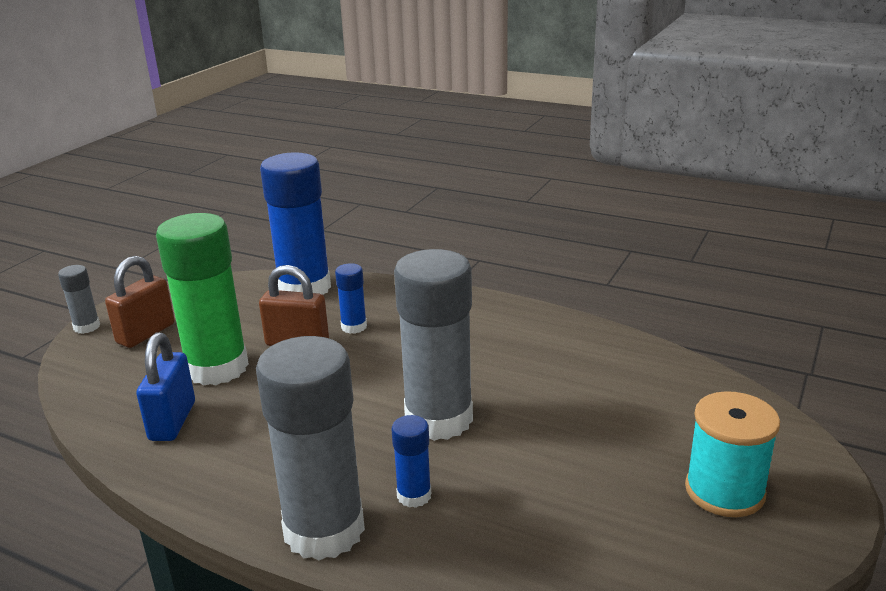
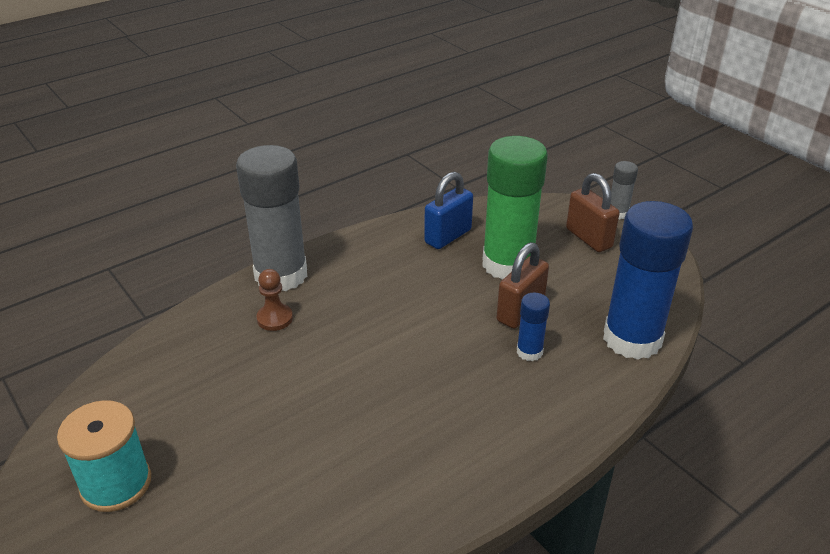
camera: 115 degrees right, 10 degrees up
(172, 421) = (448, 236): blue padlock -> blue padlock turned 75 degrees counterclockwise
(414, 495) = (275, 318): blue glue stick -> brown pawn
(438, 419) = (346, 358): grey glue stick -> none

